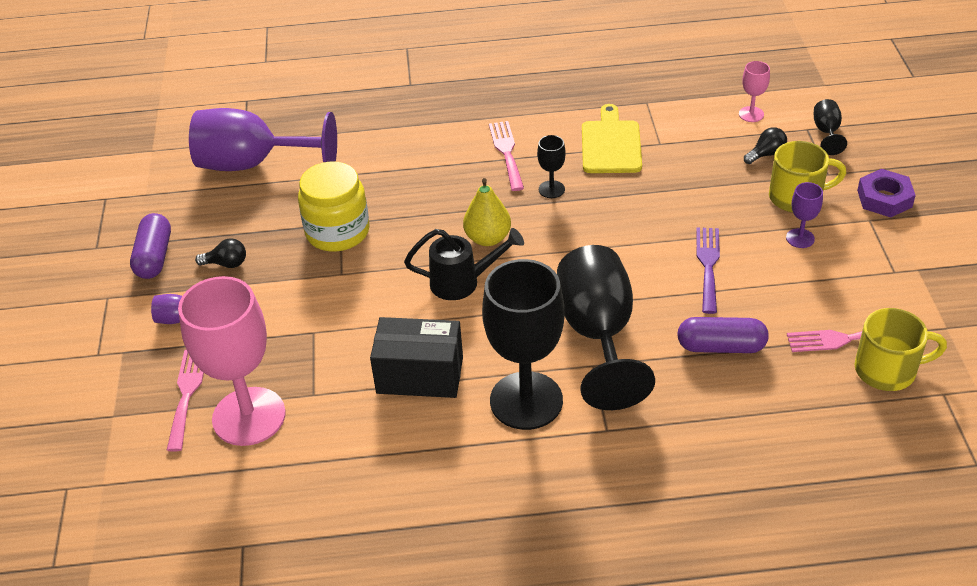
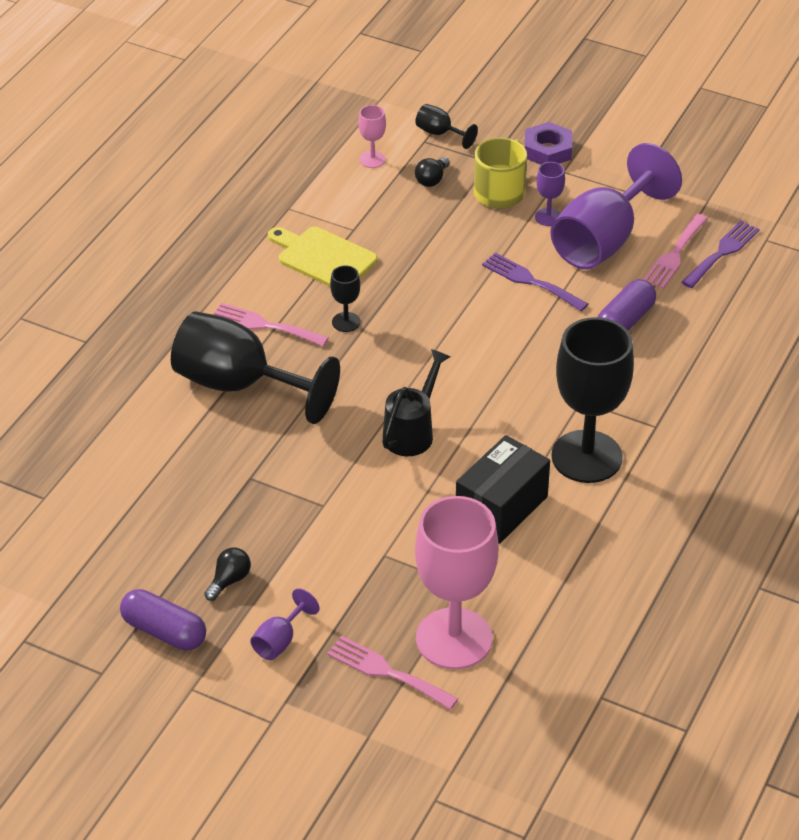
camera: 60 degrees left, 0 degrees up
(253, 164) = (90, 505): purple goblet -> purple goblet (603, 240)
(337, 232) = (261, 484): yellow jar -> none
(487, 238) = (370, 391): yellow pear -> none
(598, 335) = (551, 381): black goblet -> black goblet (239, 385)
(766, 154) = (432, 179): black light bulb -> black light bulb turned 150 degrees counterclockwise
(887, 370) = (722, 252): yellow mug -> purple fork

